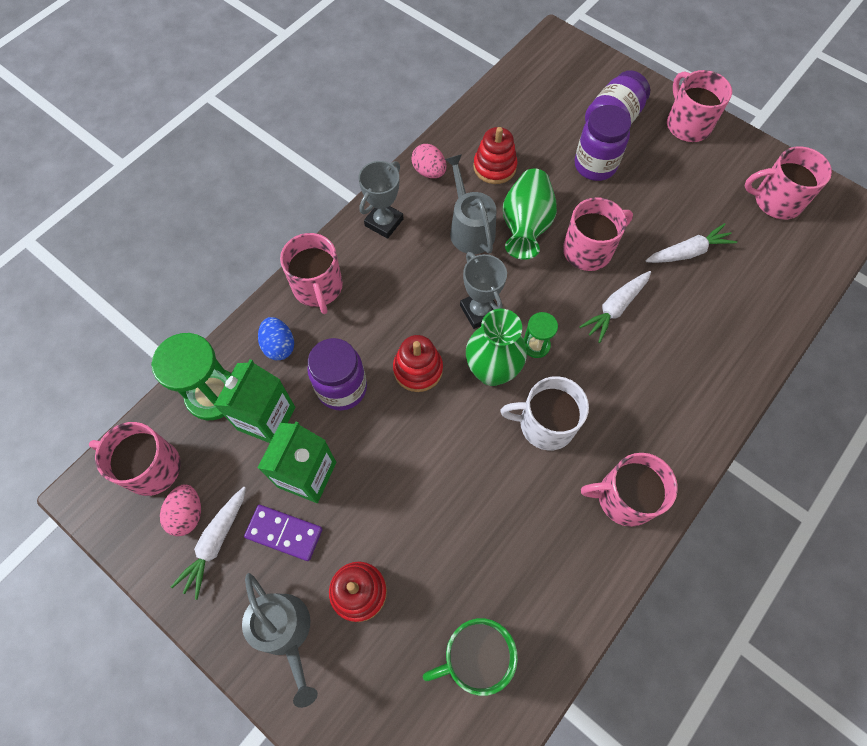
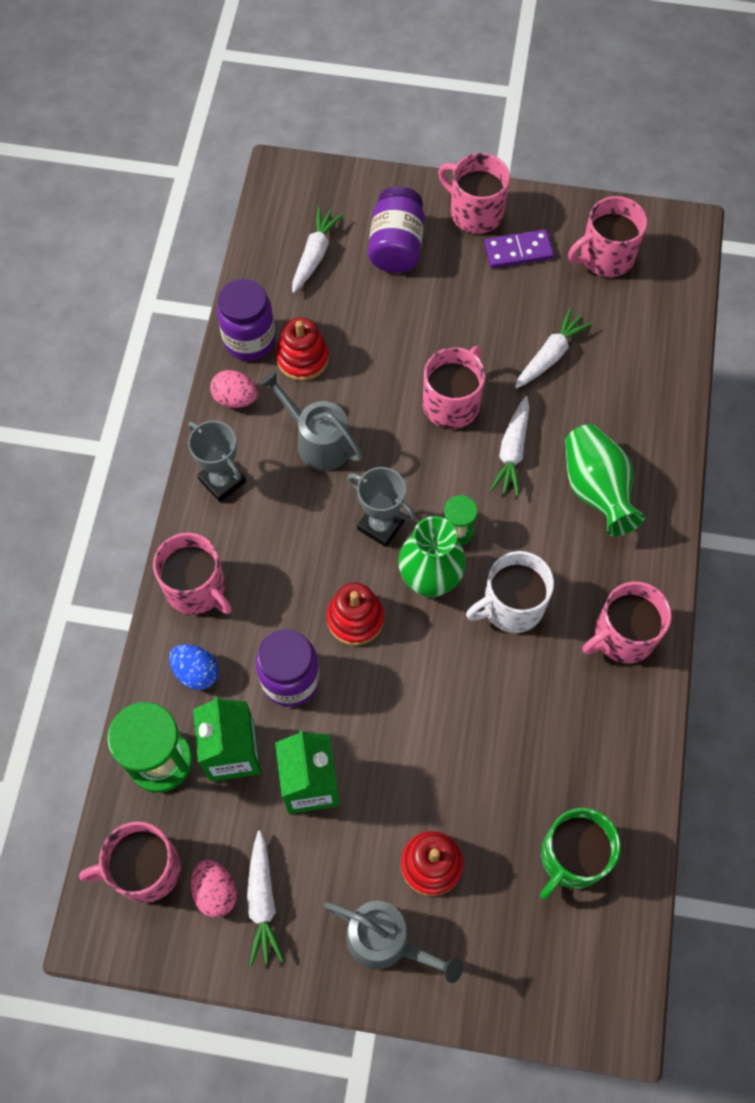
camera: 30 degrees left, 0 degrees up
(284, 533) = (325, 853): purple domino -> purple domino (518, 251)
(384, 222) = (222, 480): grey trophy -> grey trophy turned 45 degrees counterclockwise
(525, 226) = (374, 409): green vase -> green vase (596, 490)
(547, 102) = (315, 255): none -> white carrot
(595, 165) = (406, 305): purple jar -> purple jar (249, 340)

